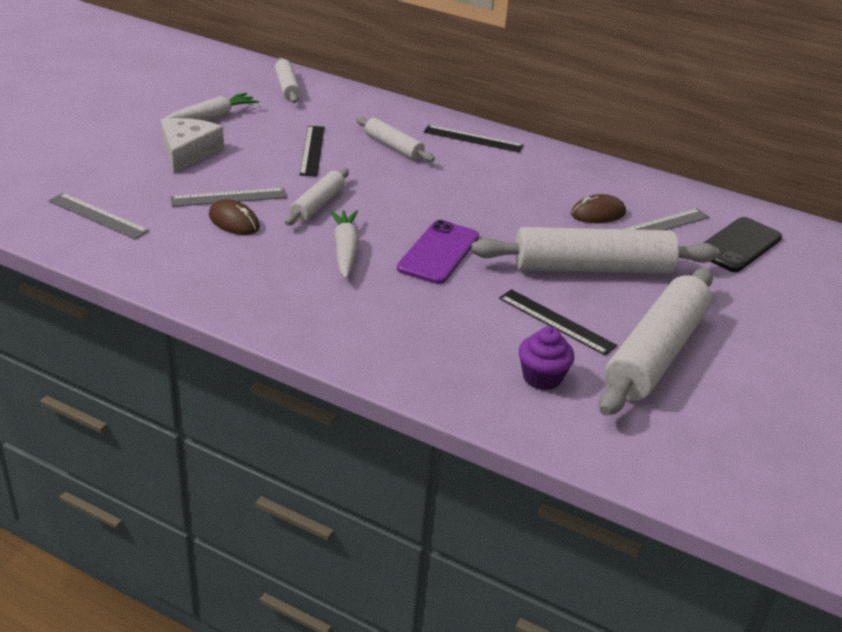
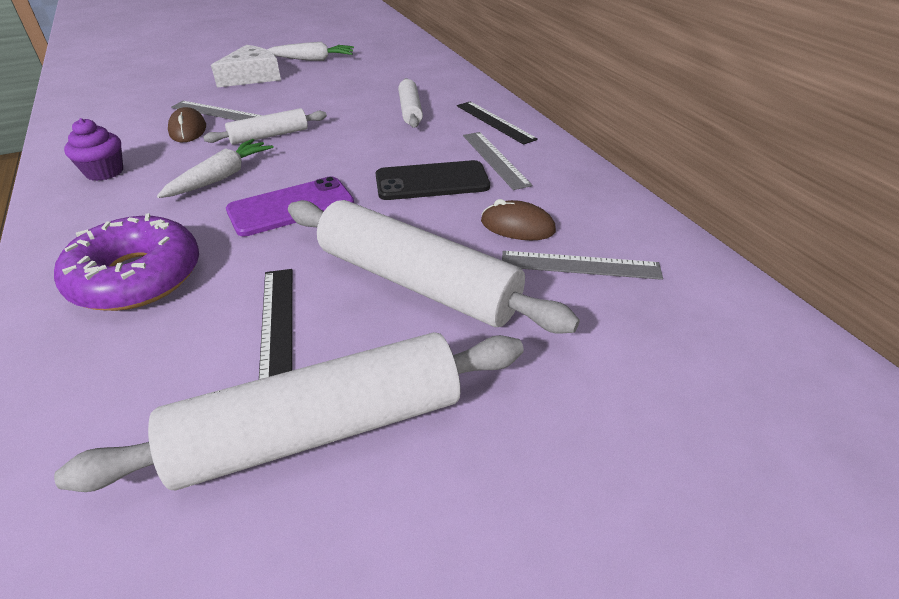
camera: 40 degrees right, 5 degrees up
(98, 216) = (118, 100): grey ruler -> grey ruler (495, 159)
(287, 87) = (401, 52): white rolling pin -> none
(312, 150) = (340, 97): black ruler -> none
(422, 334) = (136, 277): none -> purple donut
(542, 377) = (148, 386): purple cupcake -> purple cupcake (104, 172)
(738, 245) = (660, 331): black phone -> black phone (432, 181)

